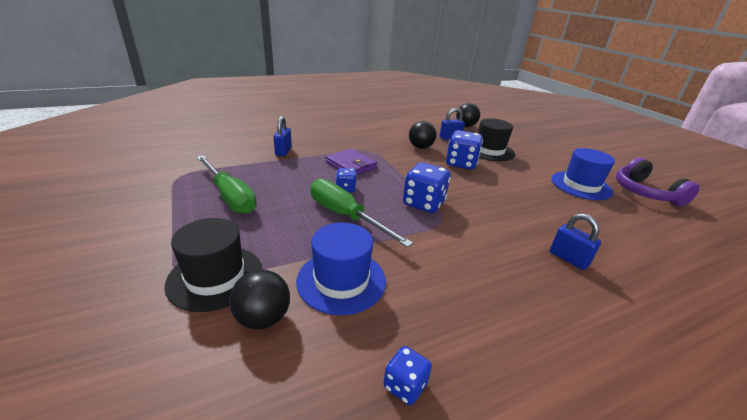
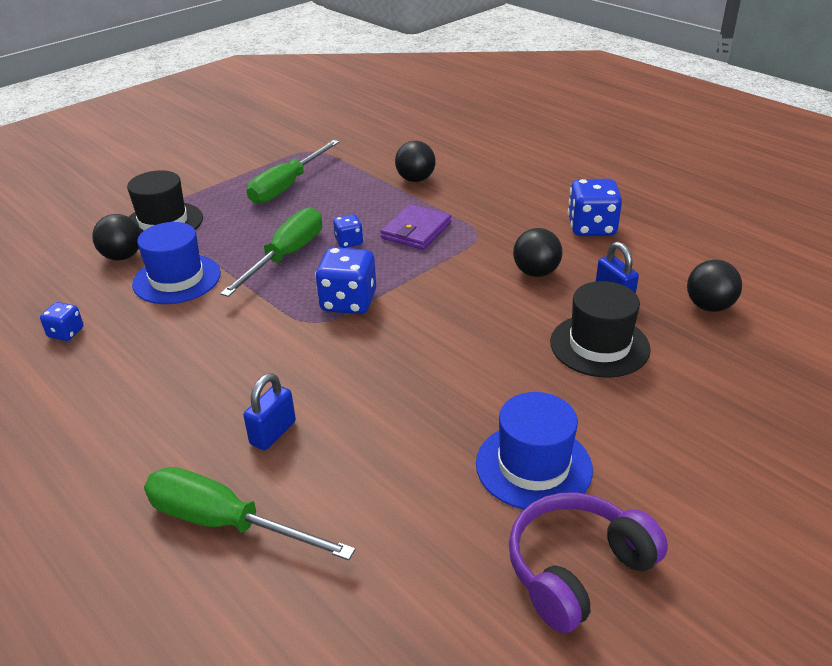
camera: 75 degrees right, 5 degrees up
(283, 151) = (415, 179): blue padlock -> black ball
(461, 163) = (507, 319): blue dice -> blue dice (591, 228)
(665, 294) = (225, 523): none -> green screwdriver

